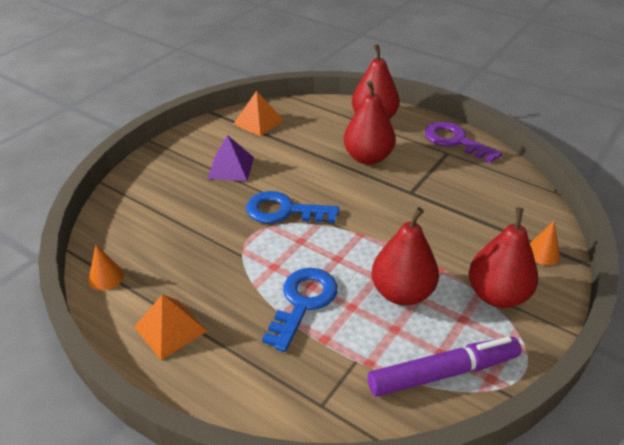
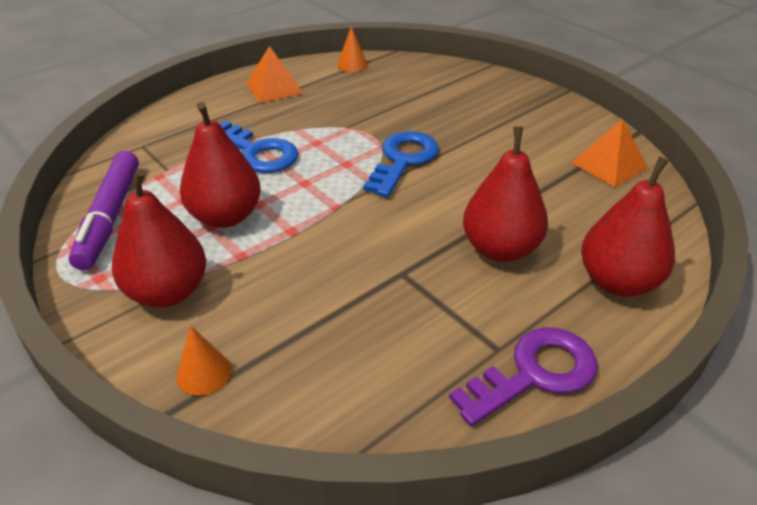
camera: 105 degrees right, 0 degrees up
(231, 168) = (500, 134): purple pyramid -> none

